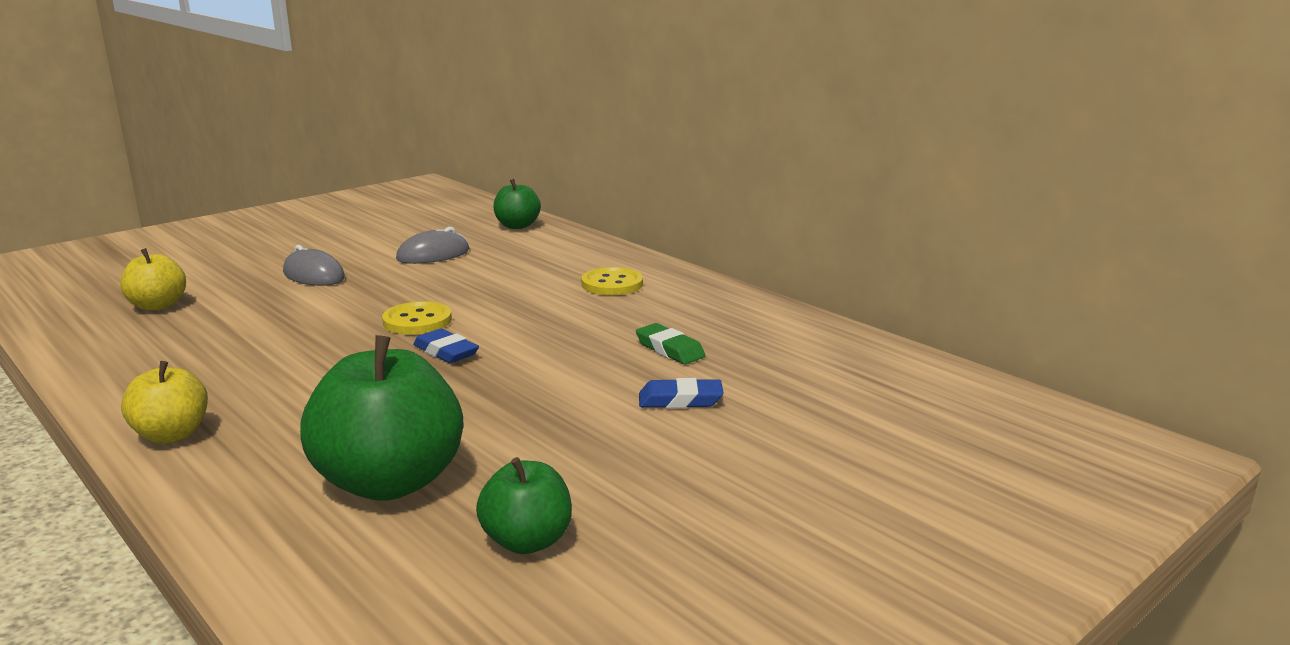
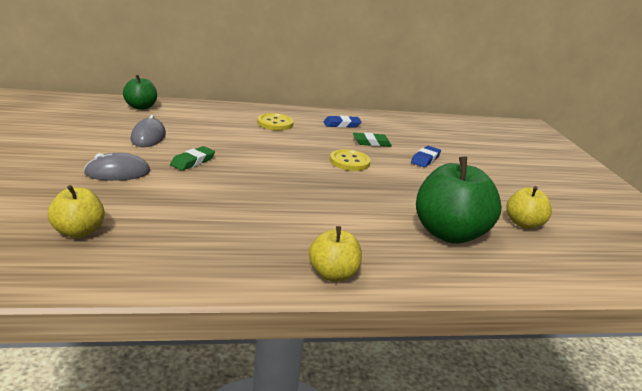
camera: 60 degrees left, 5 degrees up
(397, 289) = (193, 161): none -> green eraser
(417, 321) = (254, 172): yellow button -> yellow button (349, 162)
(446, 352) = (310, 179): blue eraser -> blue eraser (341, 124)
(527, 541) = (523, 224): green apple -> yellow apple

